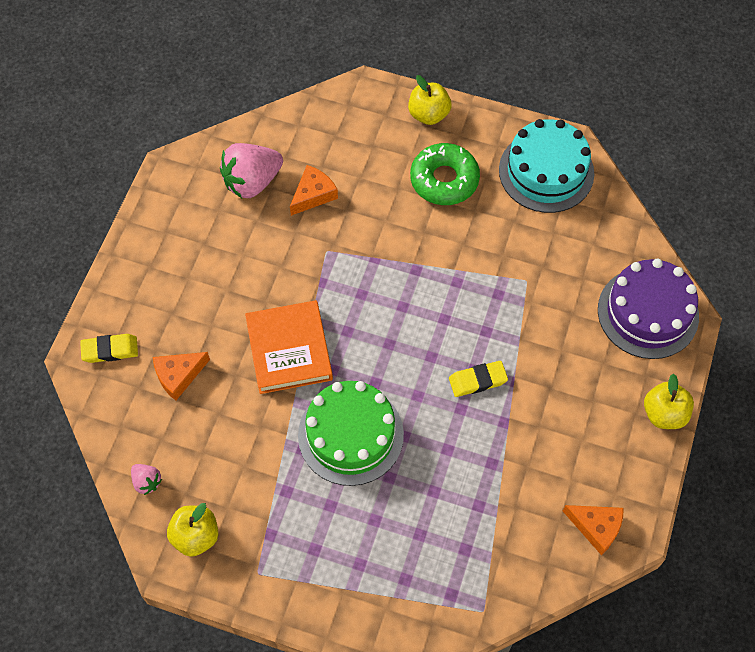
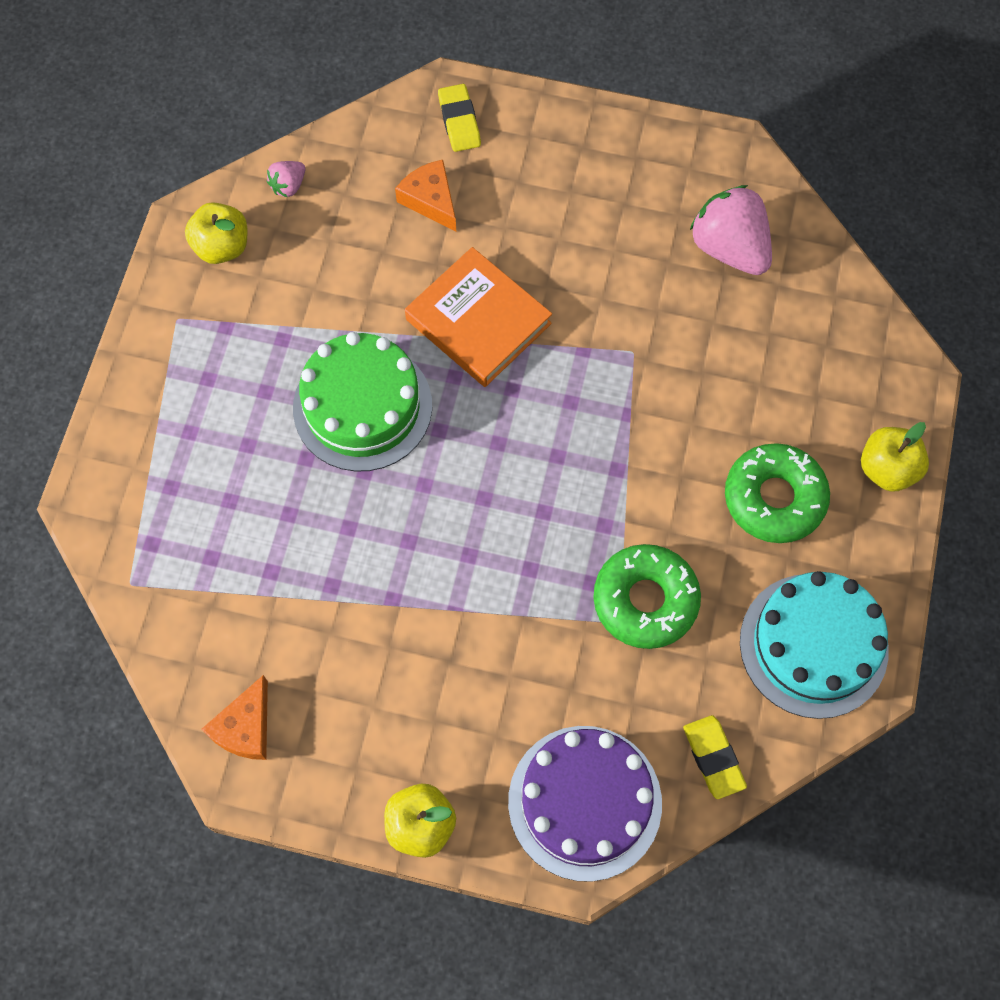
camera: 85 degrees right, 5 degrees up
(289, 350) = (478, 322): orange book -> orange book turned 60 degrees clockwise
(313, 194) = (721, 326): orange cheese -> none
(477, 380) = (452, 561): yellow eraser -> yellow eraser (713, 758)
(512, 263) = (645, 600): none -> green donut

